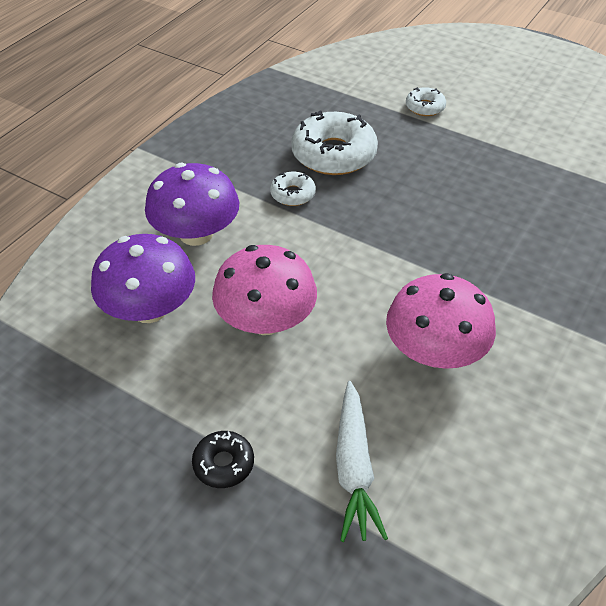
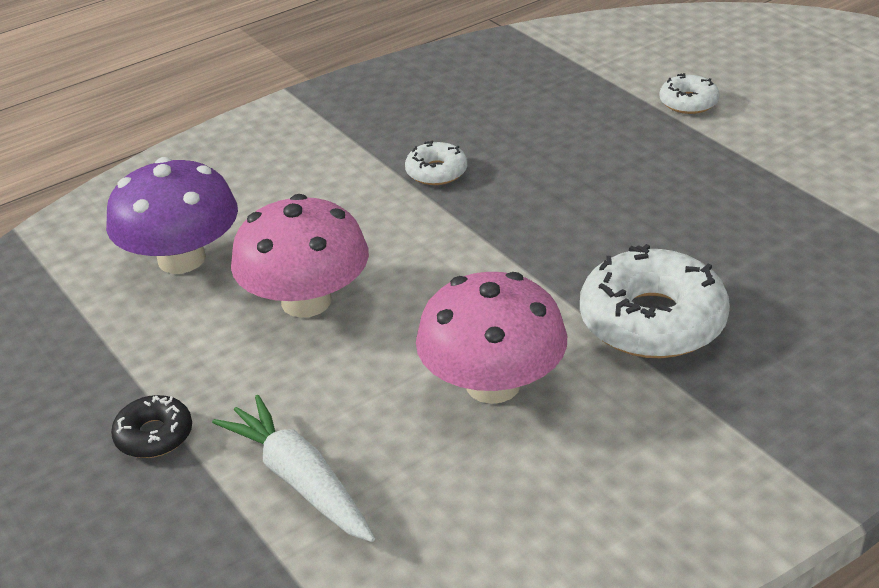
camera: 25 degrees right, 10 degrees down
(196, 233) = (288, 192): purple mushroom -> none
(334, 154) = (522, 136): white donut -> white donut (652, 321)
(354, 467) = (300, 481): white carrot -> white carrot turned 120 degrees clockwise

